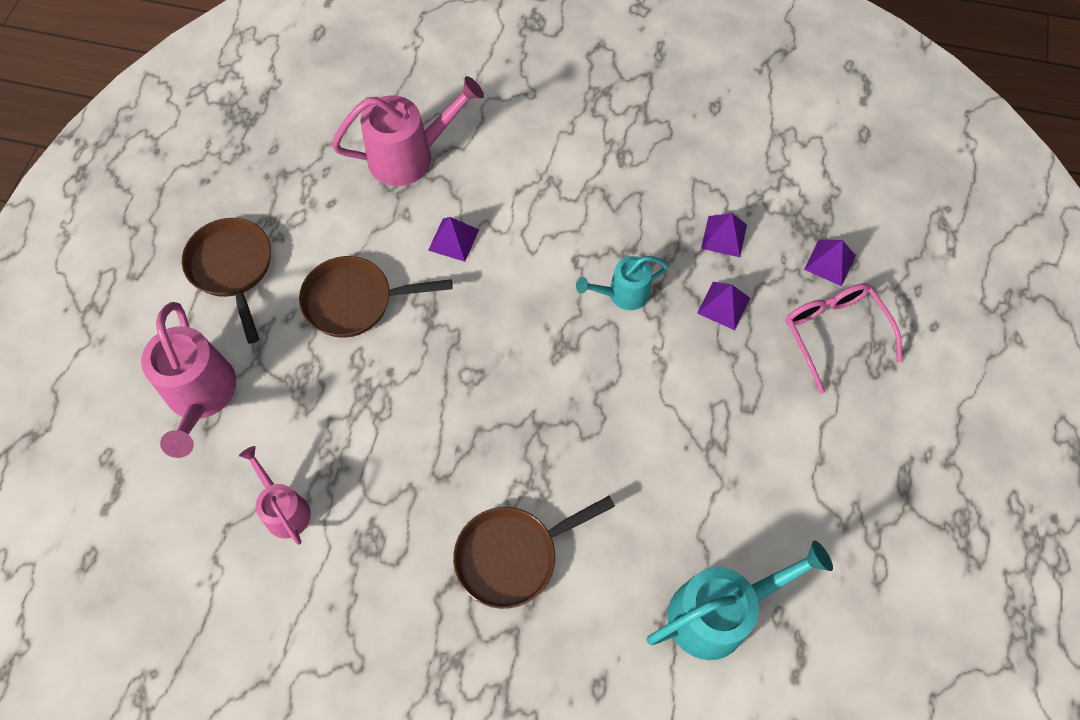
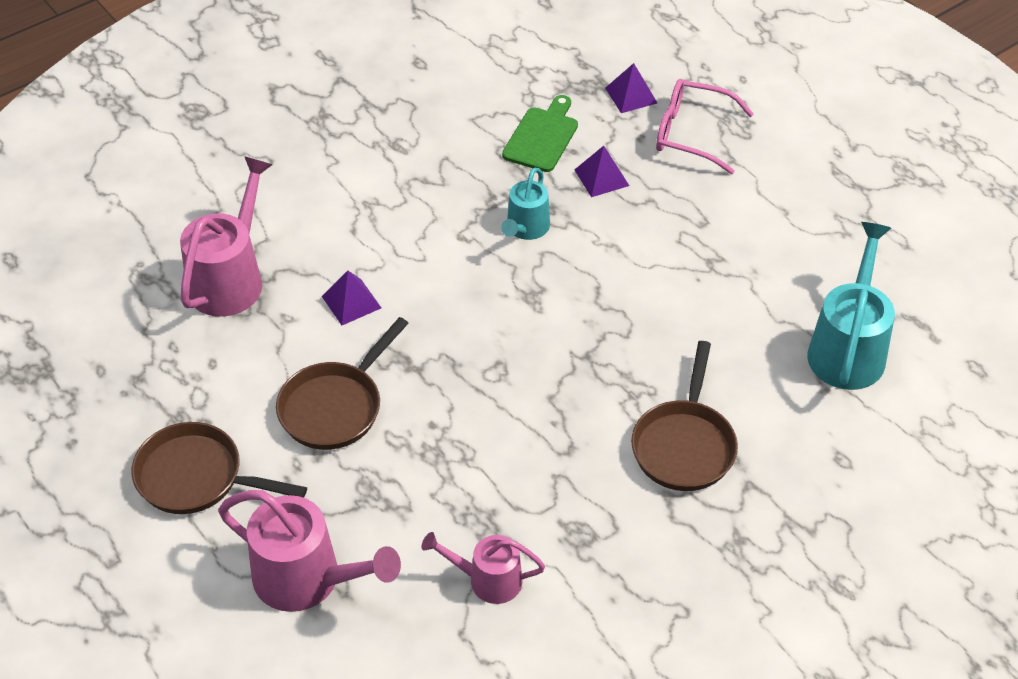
camera: 50 degrees left, 15 degrees down
(724, 236) = (542, 137): purple pyramid -> green cutting board

